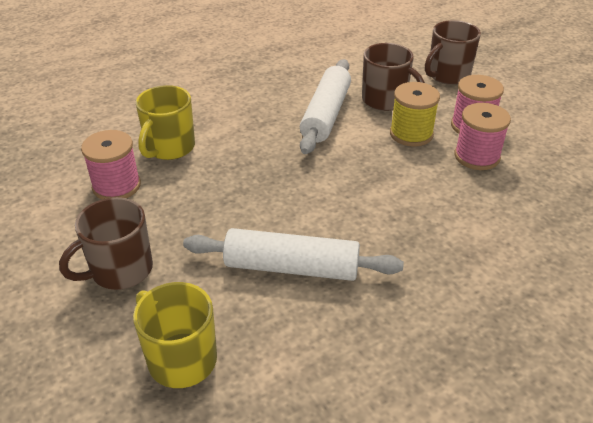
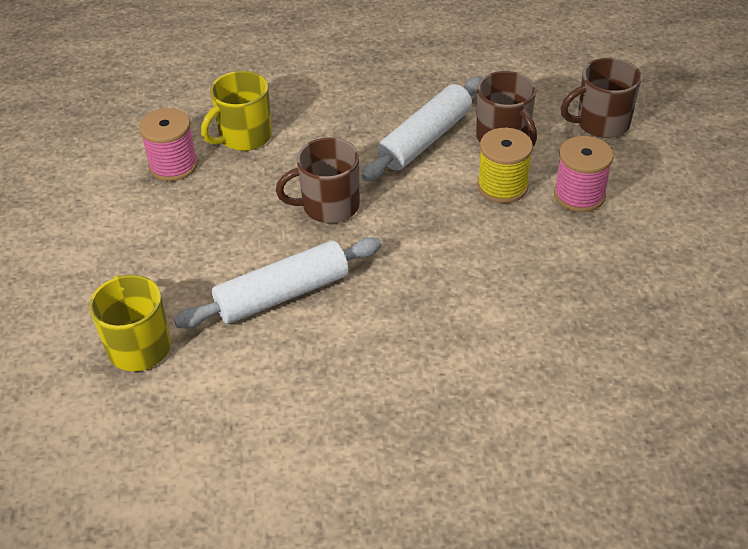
camera: 25 degrees right, 5 degrees up
(120, 270) = (133, 250): brown mug -> brown mug (329, 206)
(291, 267) = (282, 294): white rolling pin -> white rolling pin turned 60 degrees counterclockwise
(477, 156) = (555, 232): pink spool -> none

